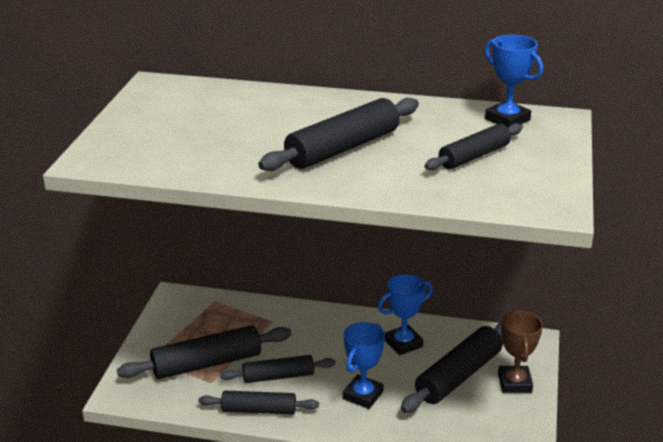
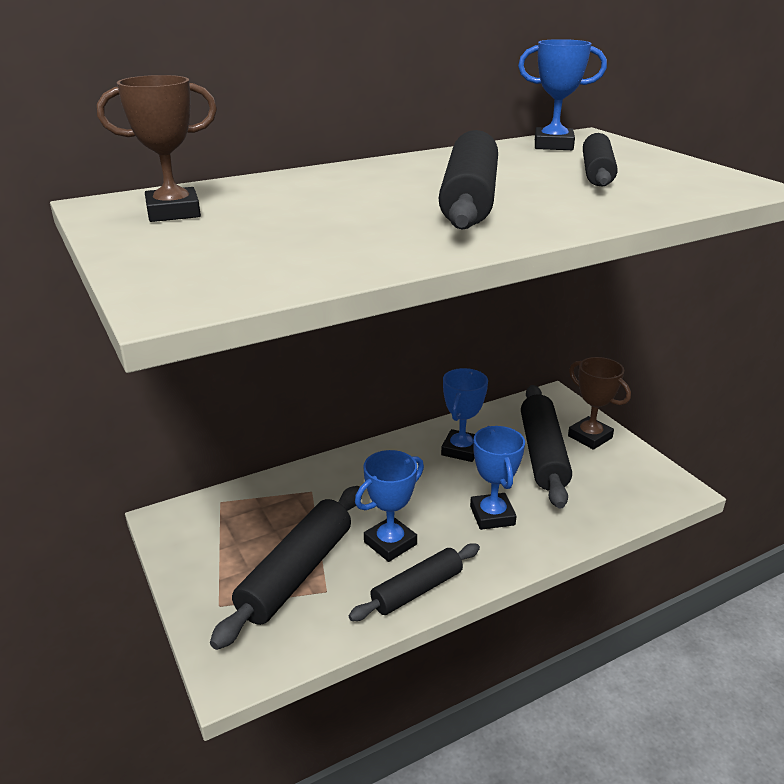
camera: 40 degrees left, 0 degrees up
(176, 101) = (173, 212): none -> brown trophy
(278, 376) = (390, 543): black rolling pin -> blue trophy

